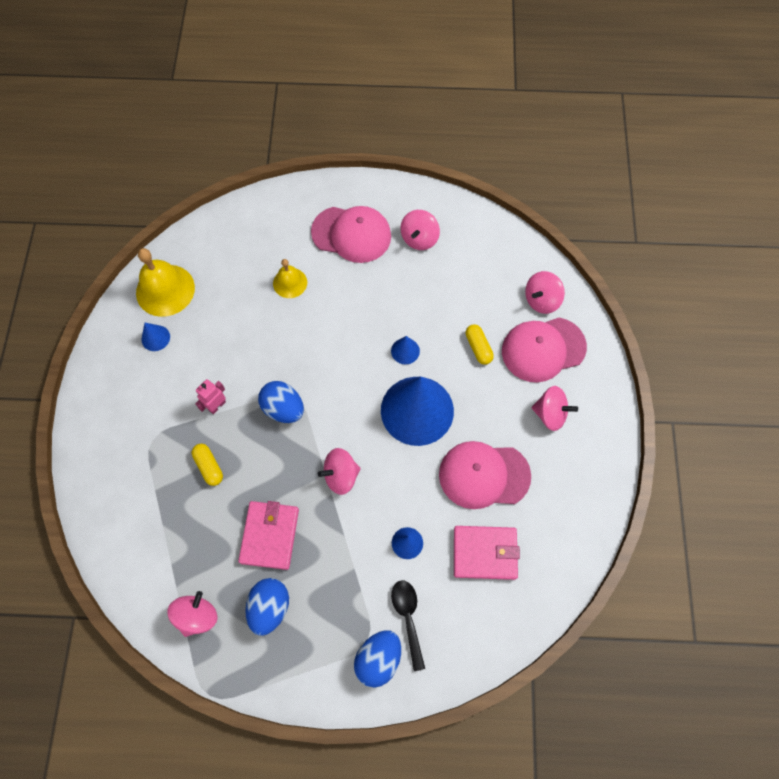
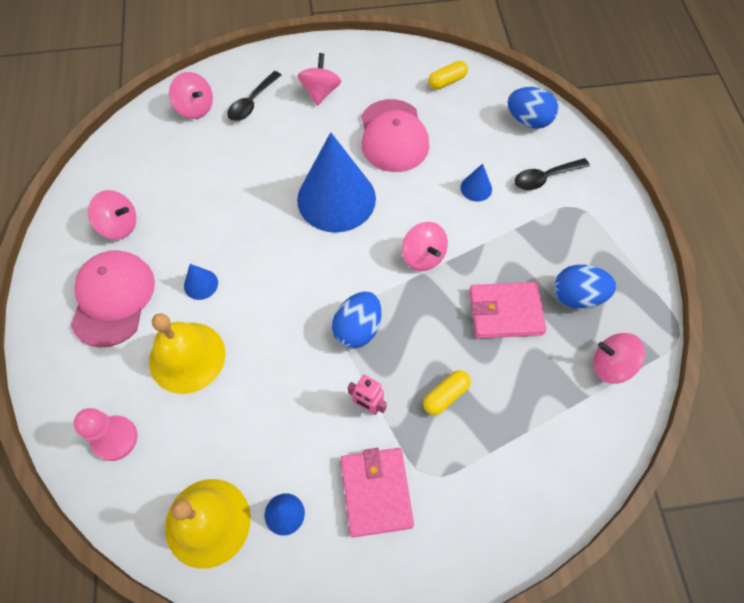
camera: 100 degrees left, 5 degrees down
(239, 235) = (115, 438): none -> pink pawn
(290, 283) = (187, 357): yellow bell -> yellow bell, size x1.70
(378, 658) = (589, 195): blue egg -> blue egg (528, 120)
(405, 351) = (268, 219): blue cone -> blue cone (201, 284)
(478, 347) = (256, 155): yellow capsule -> yellow capsule (447, 81)
(484, 553) = (467, 128): pink wallet -> pink wallet (376, 492)
(543, 349) = (252, 102): pink cap -> black spoon

